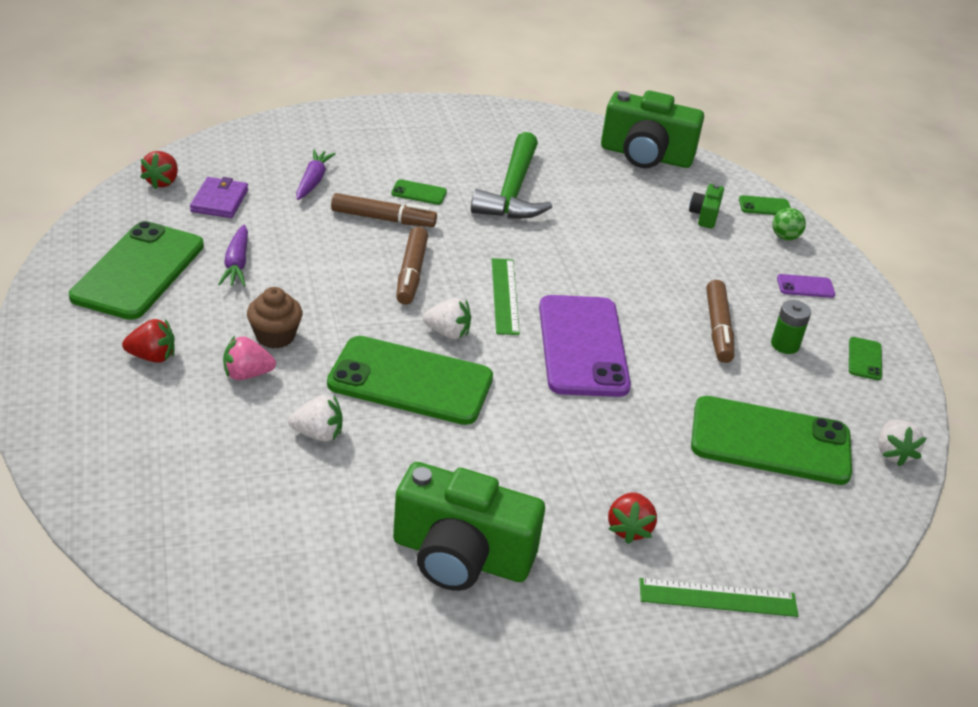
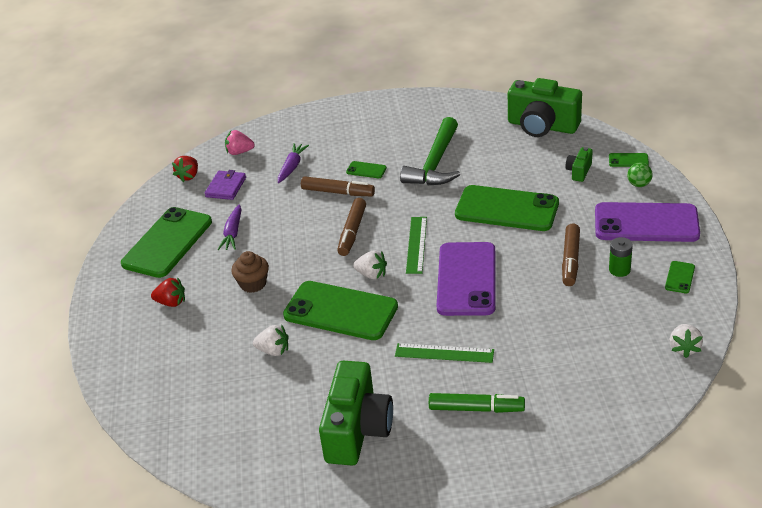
camera: 15 degrees right, 0 degrees up
(247, 374) = (231, 311): pink strawberry -> pink strawberry (239, 152)
(461, 556) = (357, 430): green camera -> green camera turned 105 degrees counterclockwise
(629, 528) = (476, 408): red strawberry -> green marker
(718, 597) = (529, 454): green ruler -> green ruler (444, 353)
(770, 441) = (592, 343): green phone -> green phone (506, 209)
(805, 286) = (646, 223): purple phone -> purple phone, size x2.44

